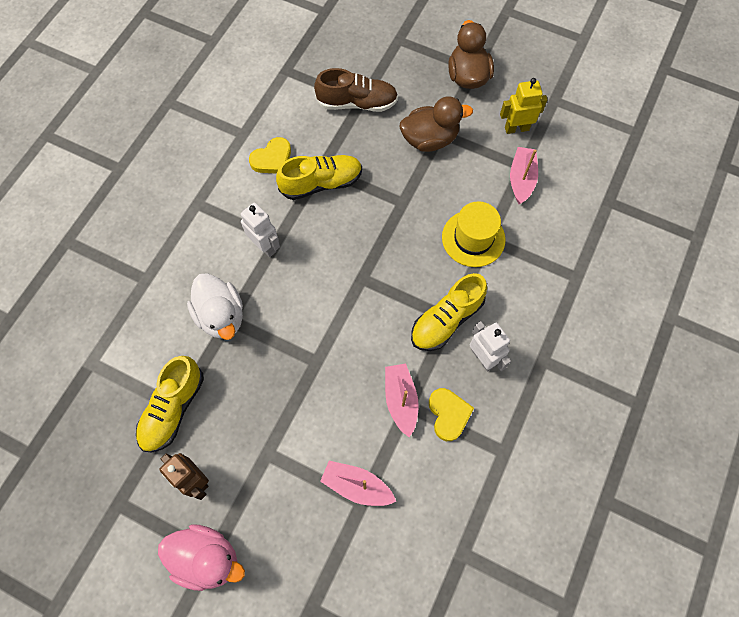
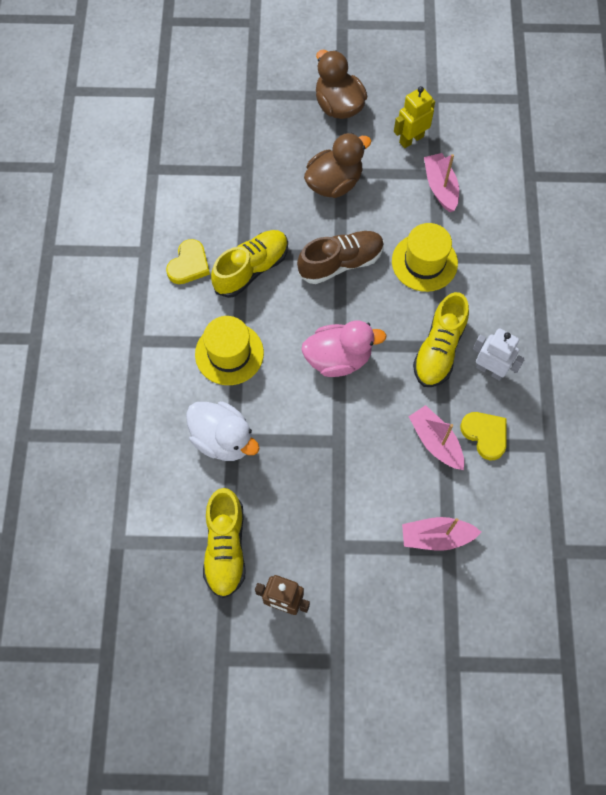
camera: 25 degrees left, 0 degrees up
(207, 558) = (334, 666): pink duck -> pink duck (338, 358)
(265, 246) = (229, 353): white robot -> yellow hat
(357, 103) = (244, 174): brown shoe -> brown shoe (341, 263)

